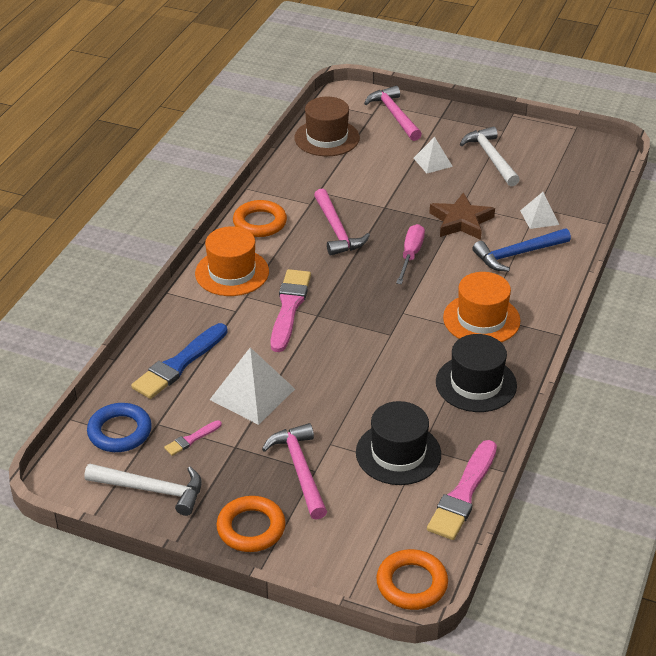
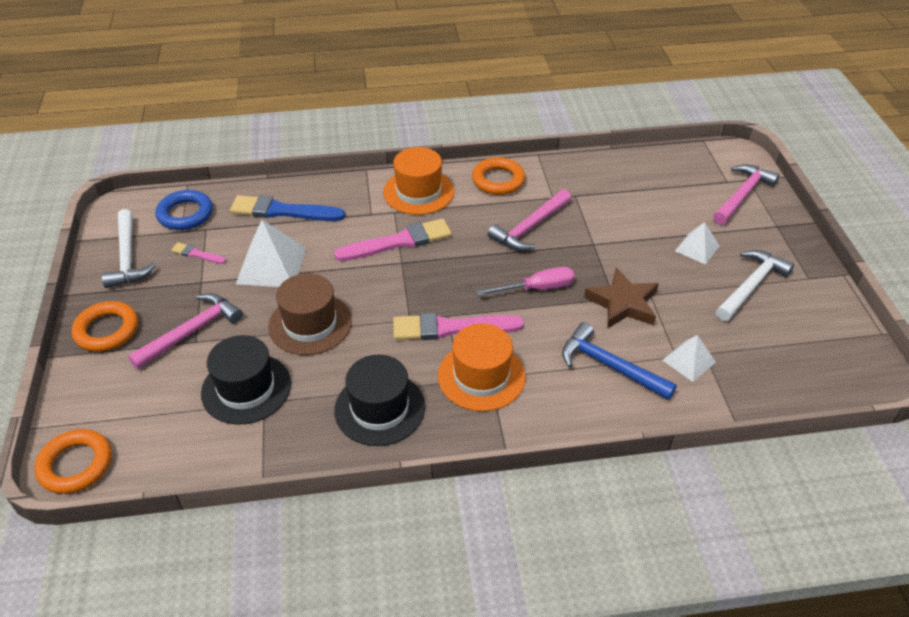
camera: 60 degrees right, 5 degrees up
(327, 138) = (658, 169): brown hat -> brown hat (310, 324)
(463, 494) = (213, 458): pink brush -> pink brush (451, 328)

